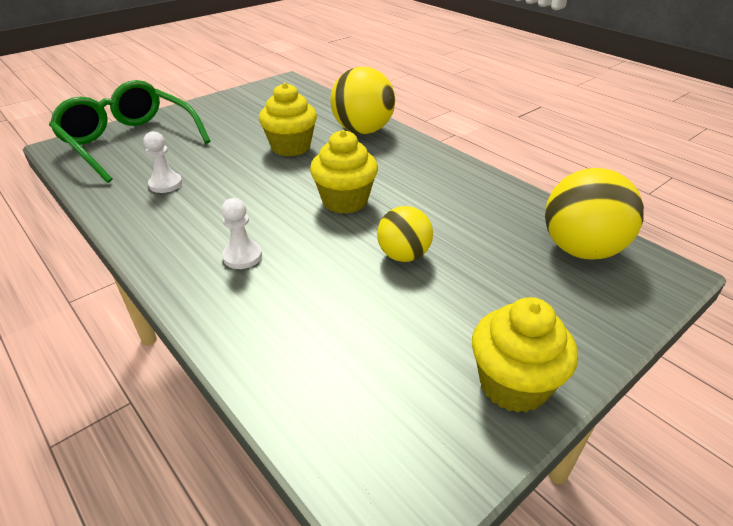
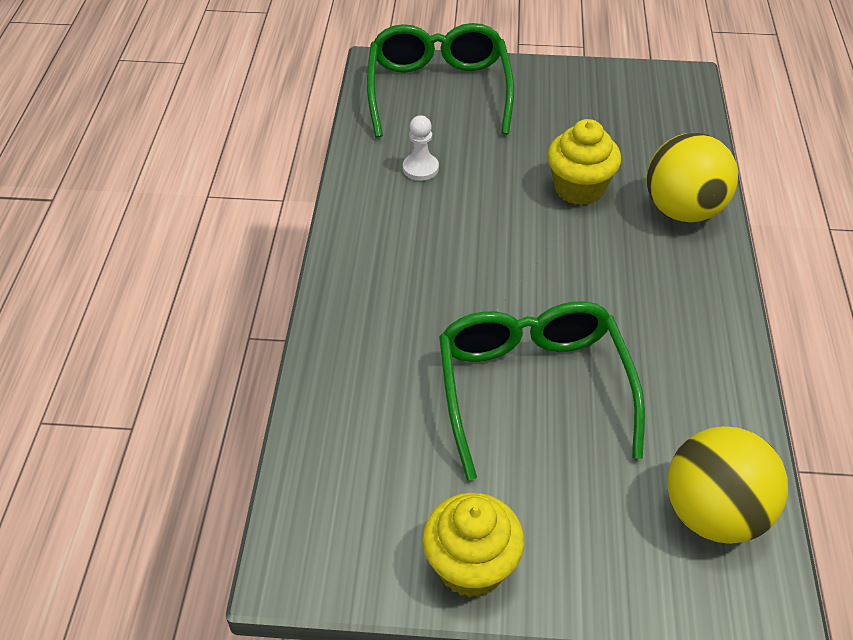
camera: 45 degrees right, 10 degrees up
(242, 256) = (403, 294): white pawn -> none
(345, 201) = (553, 293): yellow cupcake -> none
(403, 255) = (533, 390): yellow ball -> green glasses

